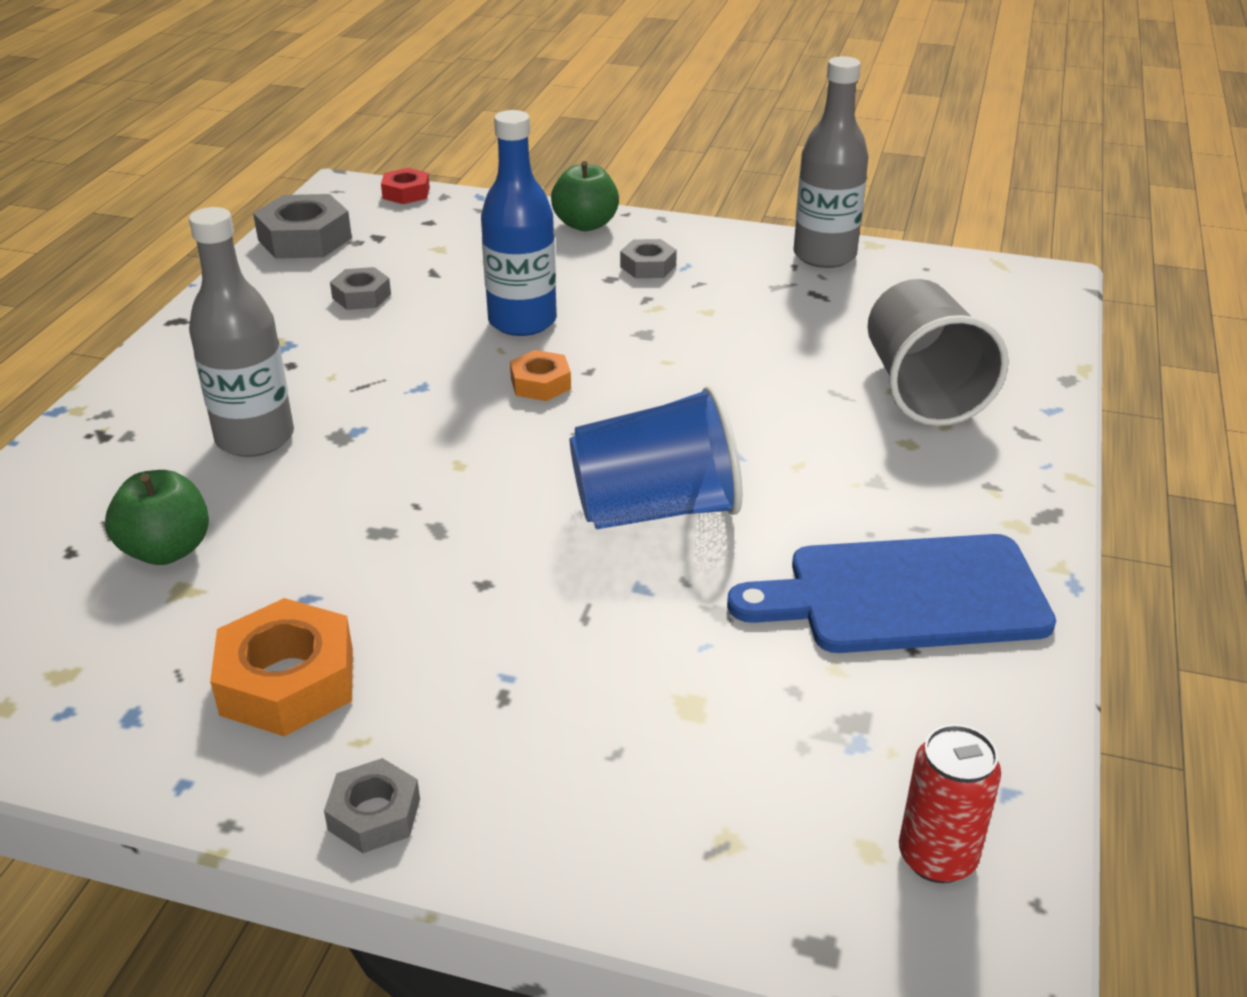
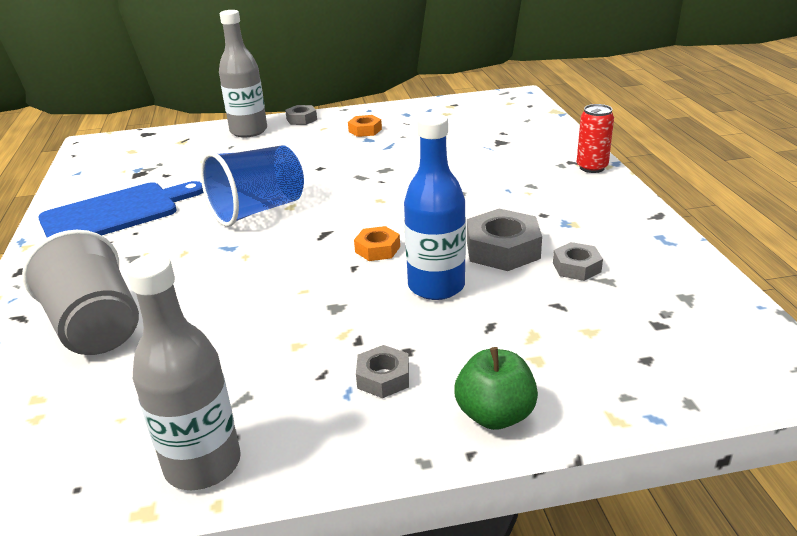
camera: 155 degrees right, 5 degrees down
(167, 550) = (466, 142): green apple -> none
(255, 438) = (498, 180): grey bottle -> grey bottle (249, 131)
(287, 681) = (365, 130): orange nut -> orange nut, size x0.58
(305, 239) = (708, 300): grey nut -> grey nut (502, 249)
(406, 193) = (730, 391): red nut -> none
(937, 857) = (107, 154): red can -> red can (592, 167)

